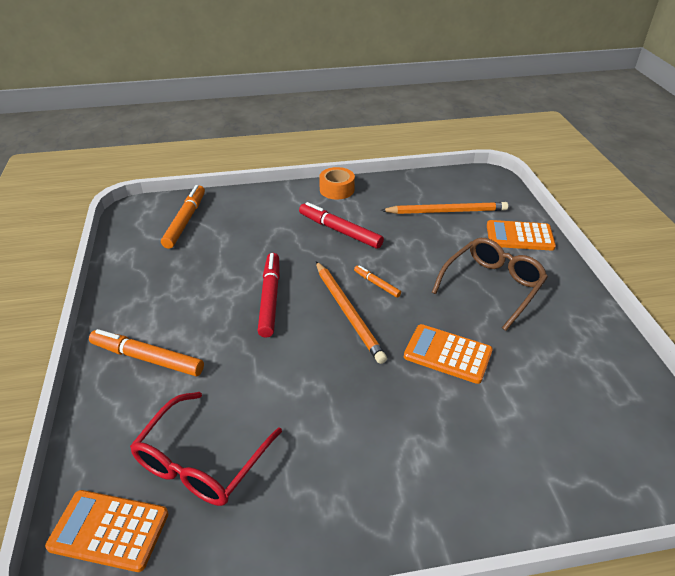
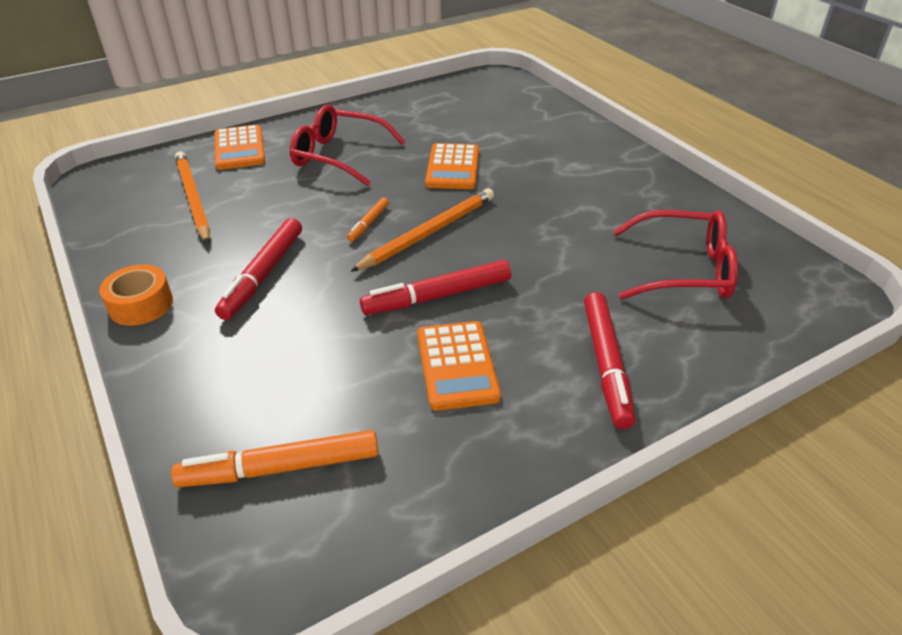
camera: 110 degrees left, 0 degrees up
(109, 530) = (792, 297): orange calculator -> orange calculator (457, 365)
(147, 358) = (606, 364): orange marker -> red marker
(492, 286) = (339, 156): brown glasses -> red glasses

